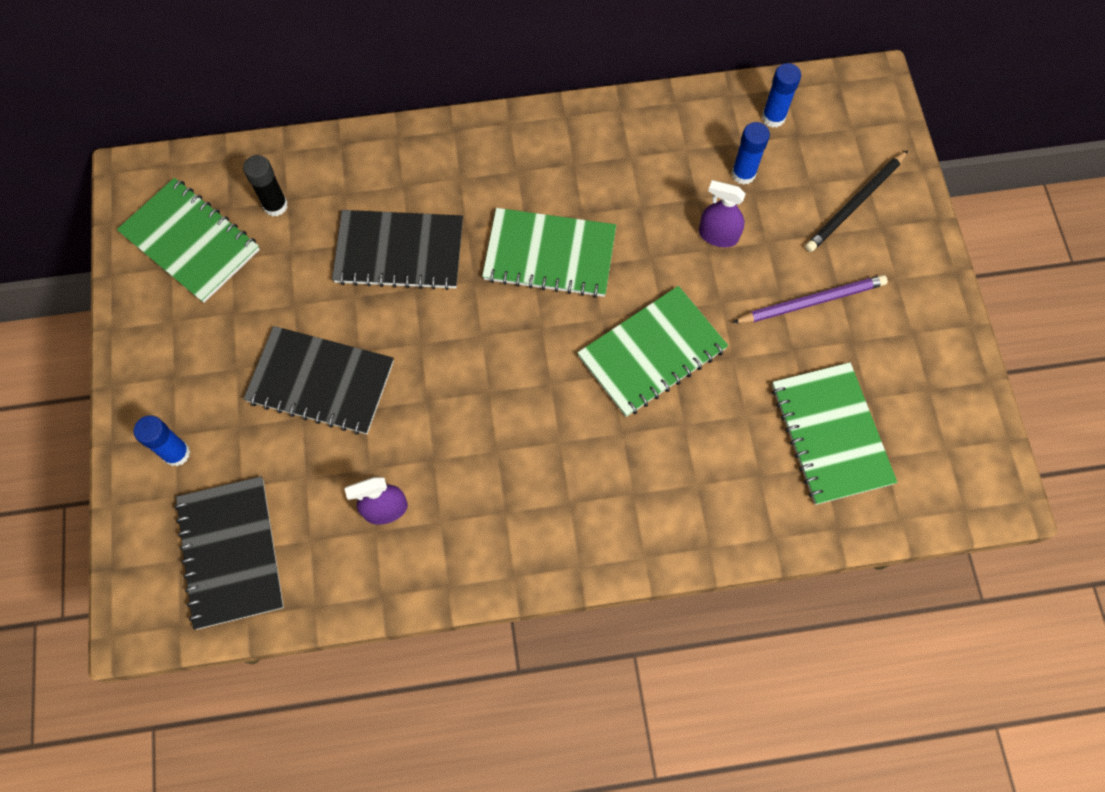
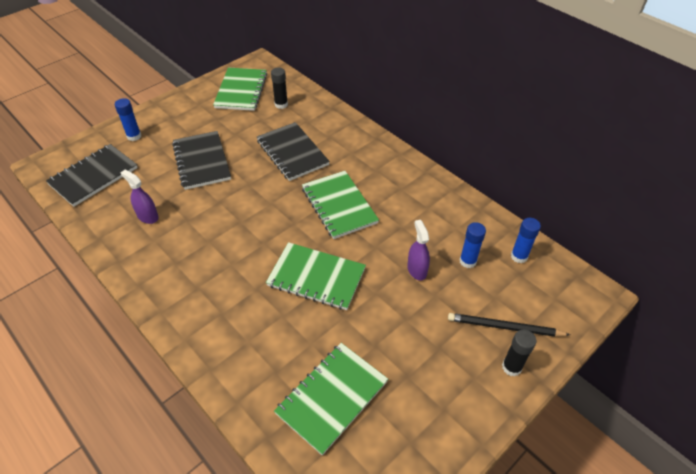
camera: 55 degrees right, 20 degrees down
(811, 302) = (415, 338): purple pencil -> none
(906, 234) = (511, 367): none -> black glue stick

